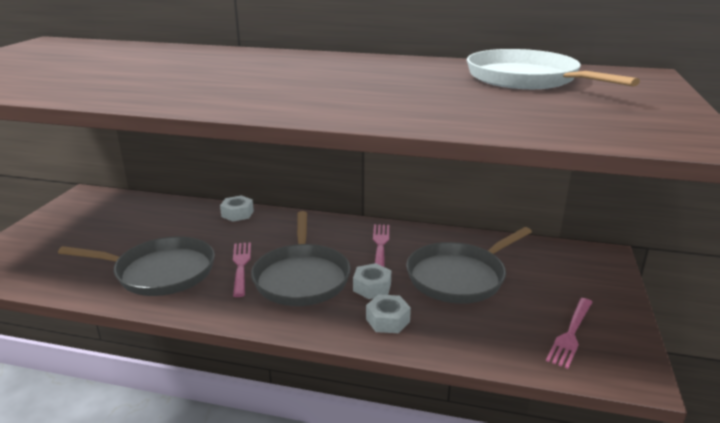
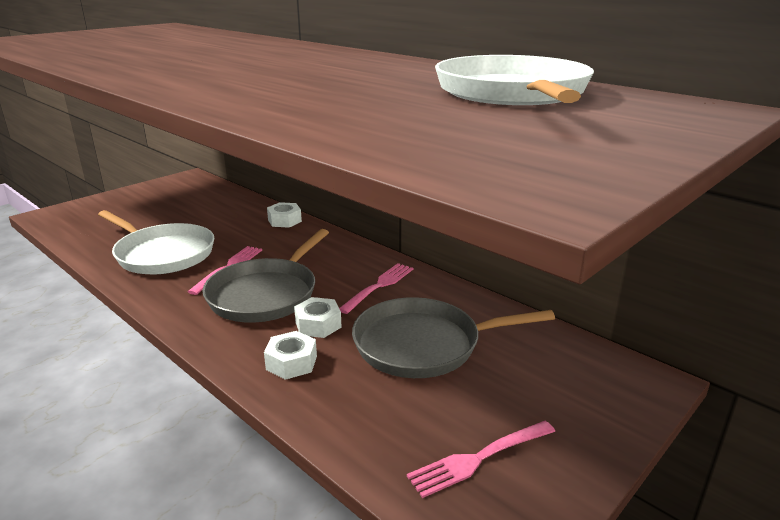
camera: 30 degrees right, 0 degrees up
(160, 272) = (162, 254): grey pan -> white pan

